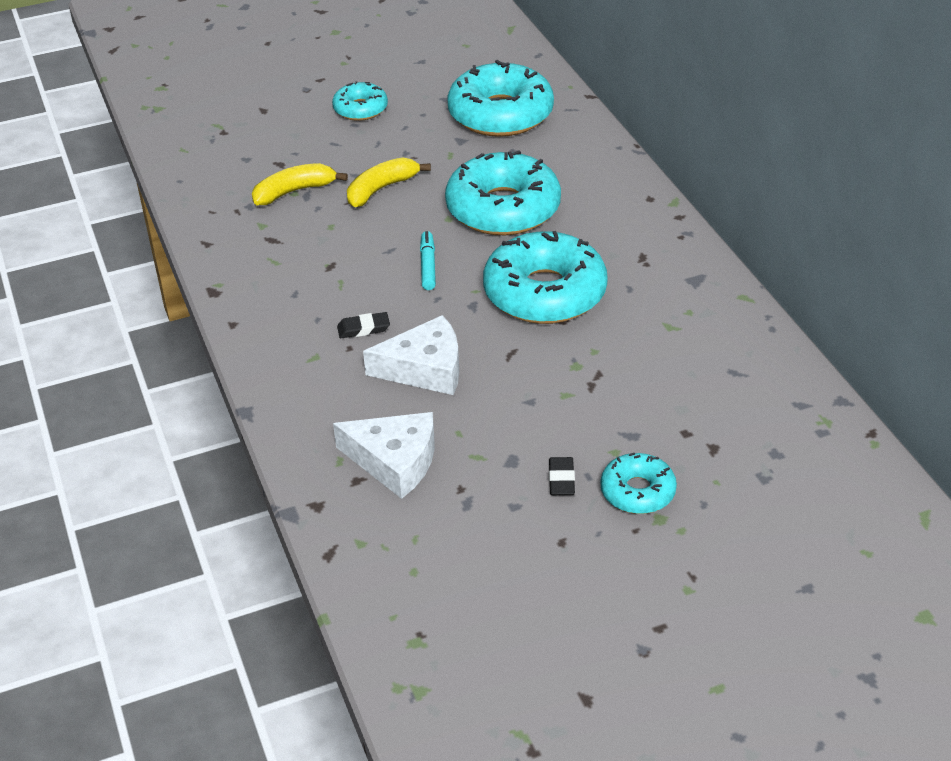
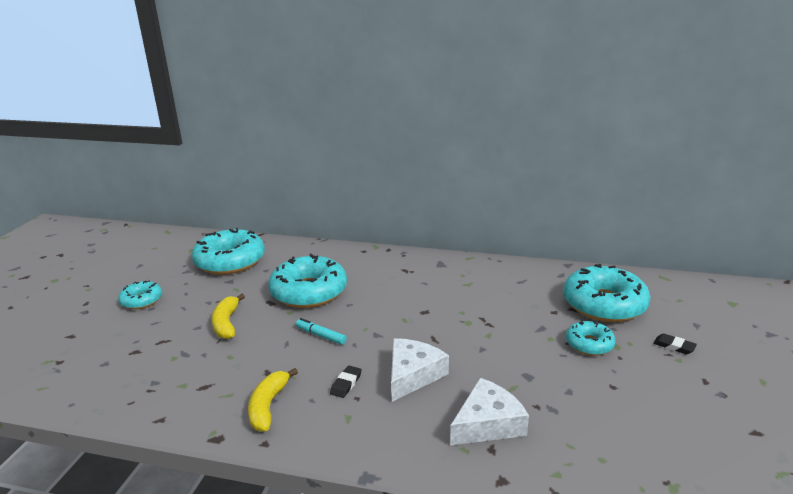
camera: 55 degrees left, 15 degrees down
(294, 191) = (172, 357): yellow banana -> yellow banana (268, 406)
(545, 293) = (396, 307): turquoise donut -> turquoise donut (604, 304)
(561, 479) = (559, 365): black eraser -> black eraser (674, 346)

